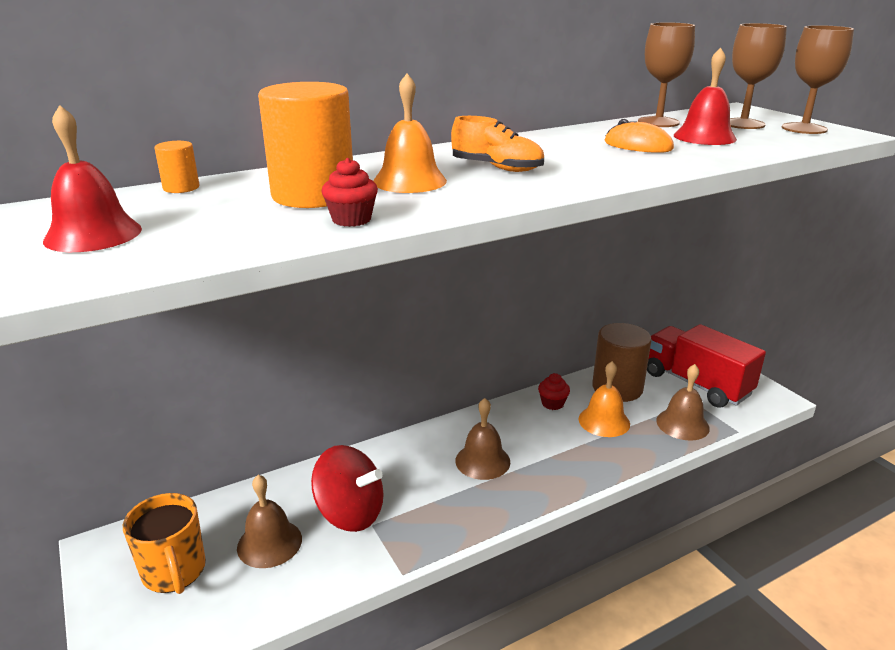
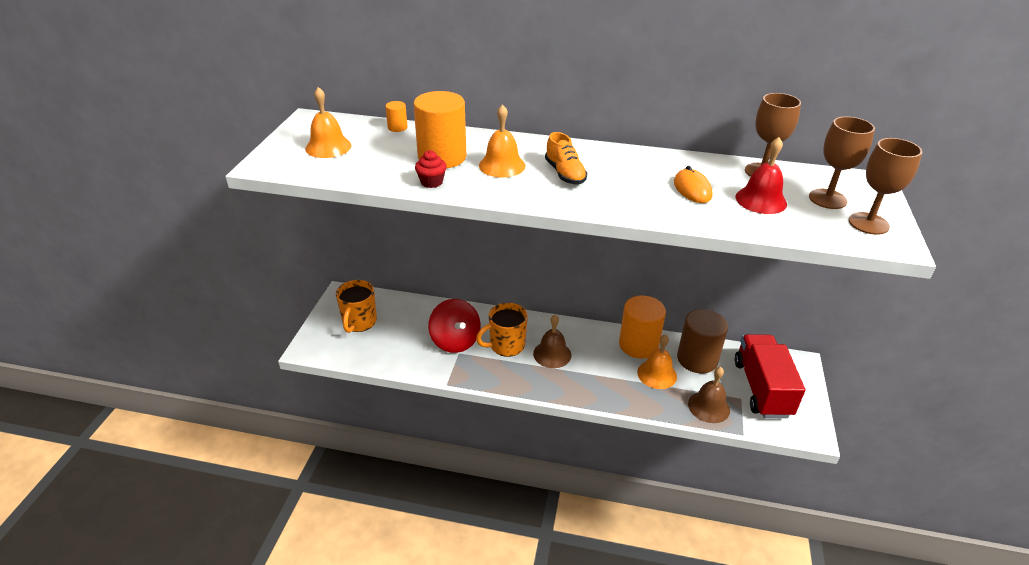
camera: 40 degrees right, 10 degrees up
(93, 234) = (328, 147): red bell -> orange bell
(269, 543) = (407, 333): brown bell -> none
(420, 482) = (506, 345): none -> orange mug
(552, 403) = (638, 345): red cupcake -> orange cylinder

